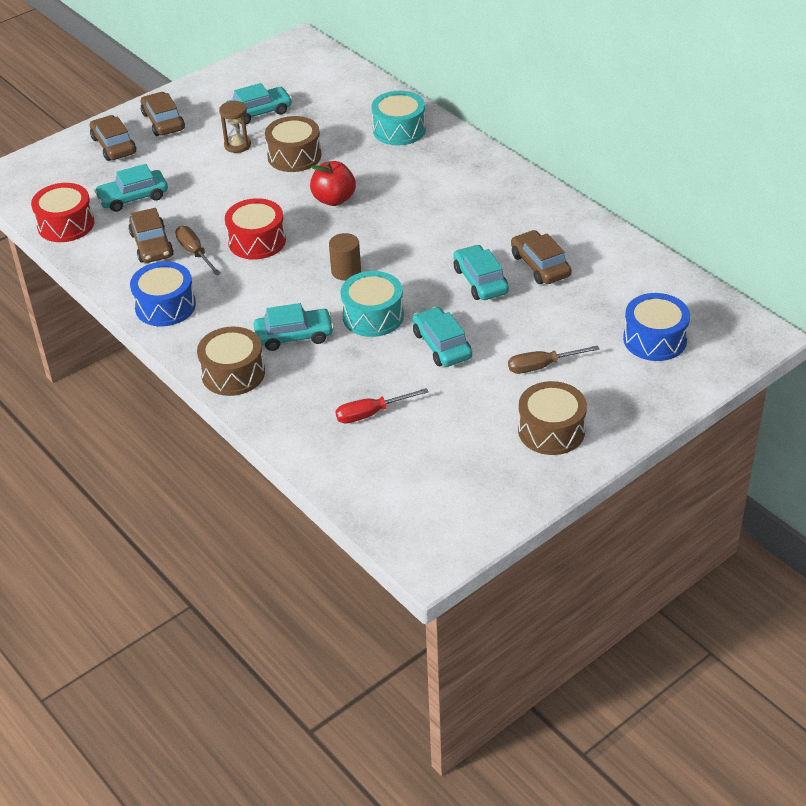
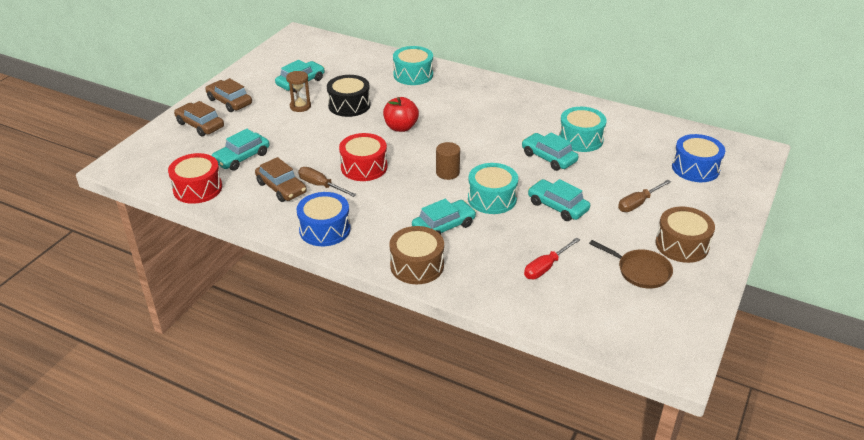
camera: 25 degrees left, 5 degrees down
(294, 156) = (349, 105): brown drum -> black drum
(475, 447) = (640, 271): none -> brown pan
(540, 265) = (580, 139): brown car -> turquoise drum

